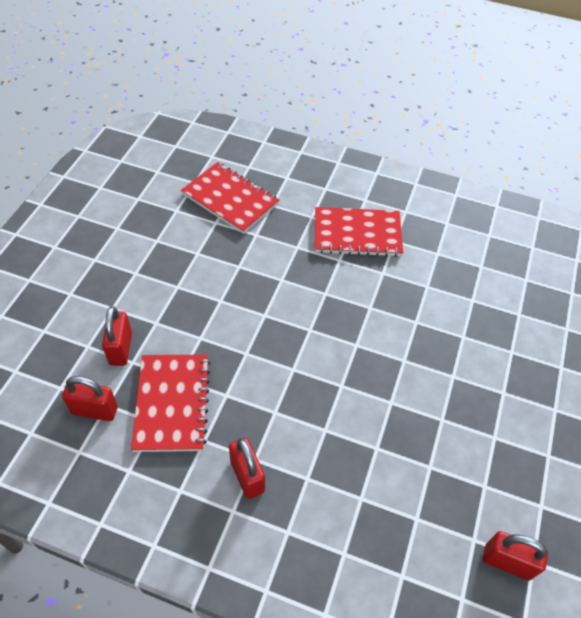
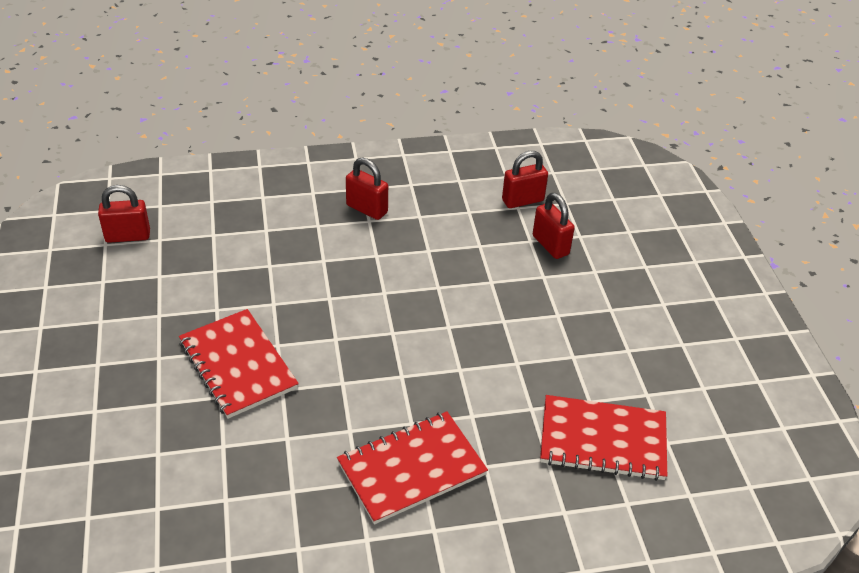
camera: 150 degrees right, 10 degrees down
(172, 403) = (467, 227): red notebook -> red notebook (238, 365)

